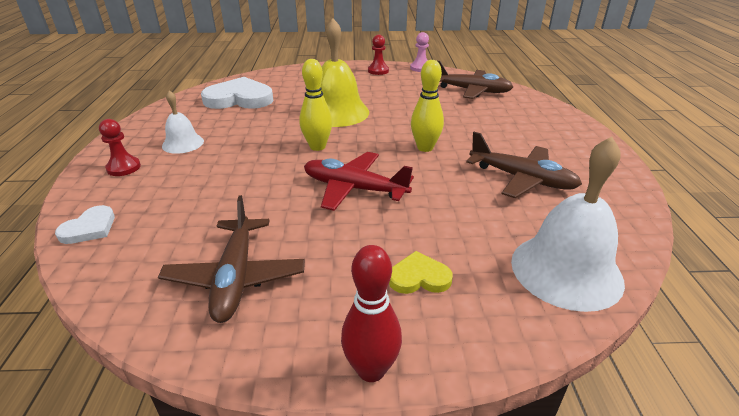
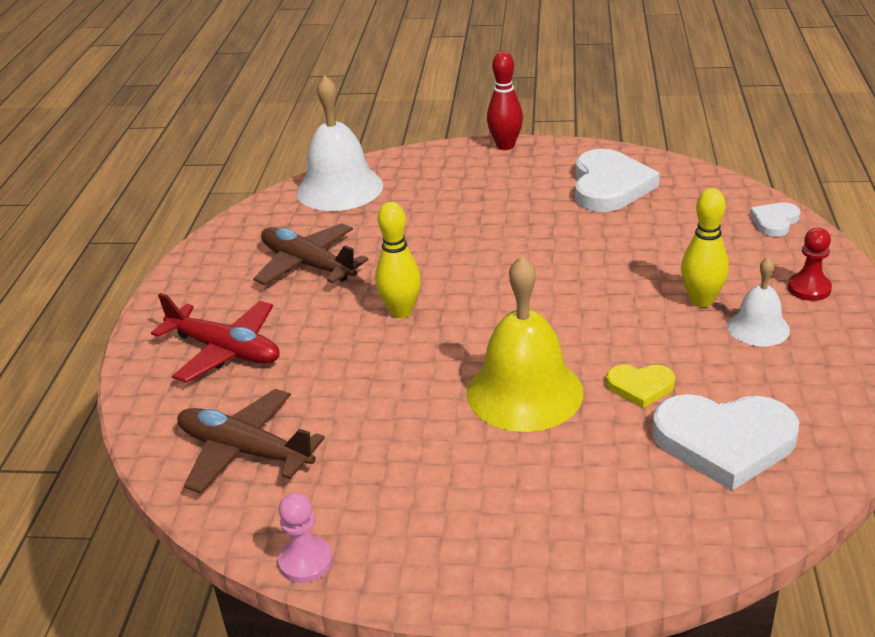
camera: 170 degrees left, 0 degrees up
(236, 278) = (609, 186): brown plane -> white heart
(317, 147) = (553, 317): yellow bowling pin -> yellow bowling pin (701, 300)
(353, 189) = (506, 256): red plane -> red plane (225, 350)
(378, 71) = (417, 552): red pawn -> none
(419, 277) = (460, 185): yellow heart -> yellow heart (640, 387)

